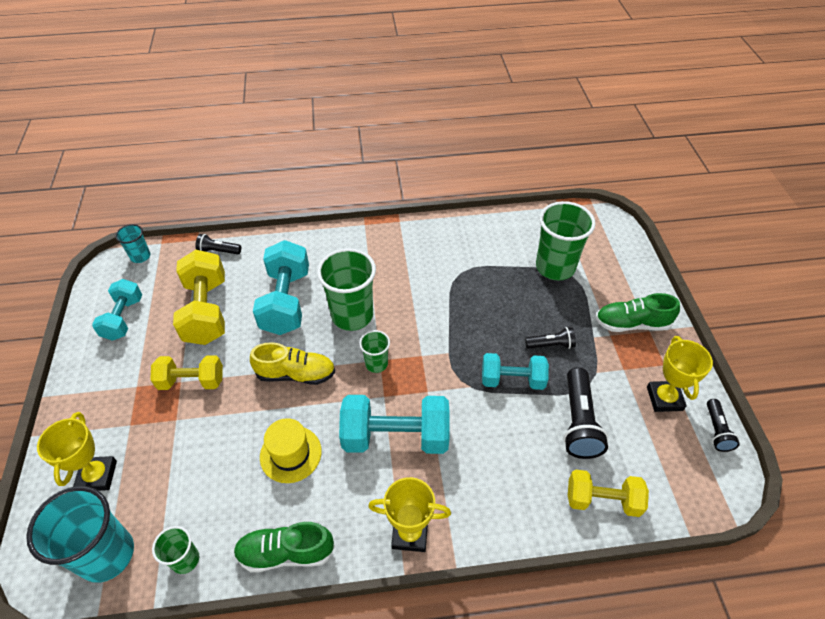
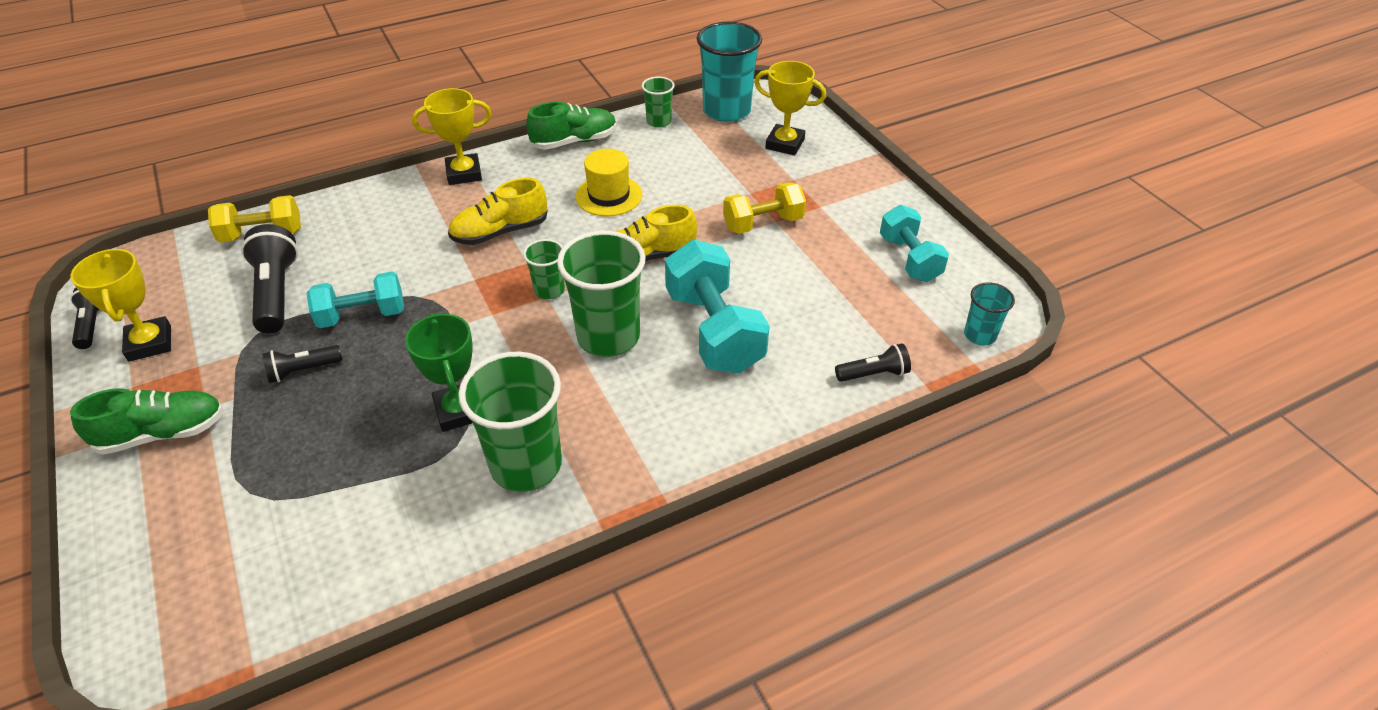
camera: 160 degrees right, 5 degrees down
(97, 476) = (785, 144): yellow trophy -> yellow trophy turned 45 degrees counterclockwise
(206, 311) = (813, 292): yellow dumbbell -> none
(396, 437) = (500, 232): turquoise dumbbell -> yellow shoe
(455, 291) = (459, 411): none -> green trophy
(555, 267) = (280, 502): green cup -> green cup (526, 465)

